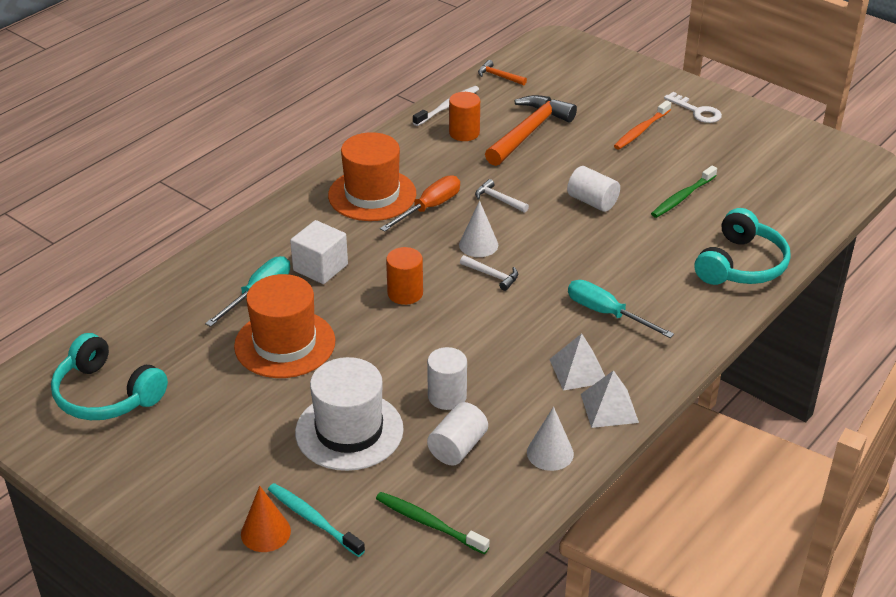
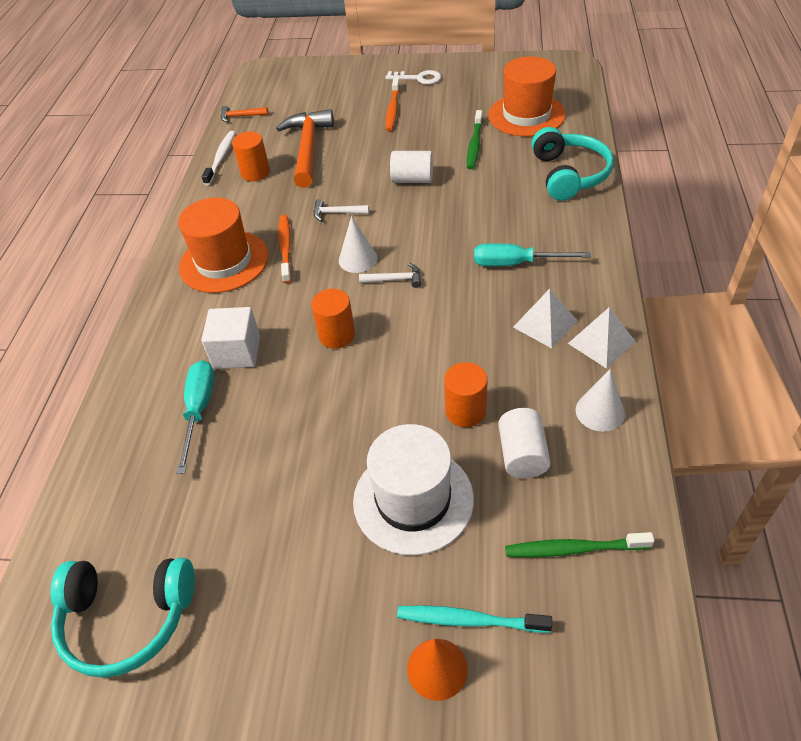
camera: 30 degrees left, 10 degrees up
(285, 344) = (270, 446): orange hat -> orange hat (526, 115)
(429, 207) = (285, 248): orange screwdriver -> orange toothbrush
(447, 396) = (465, 411): white cylinder -> orange cylinder

